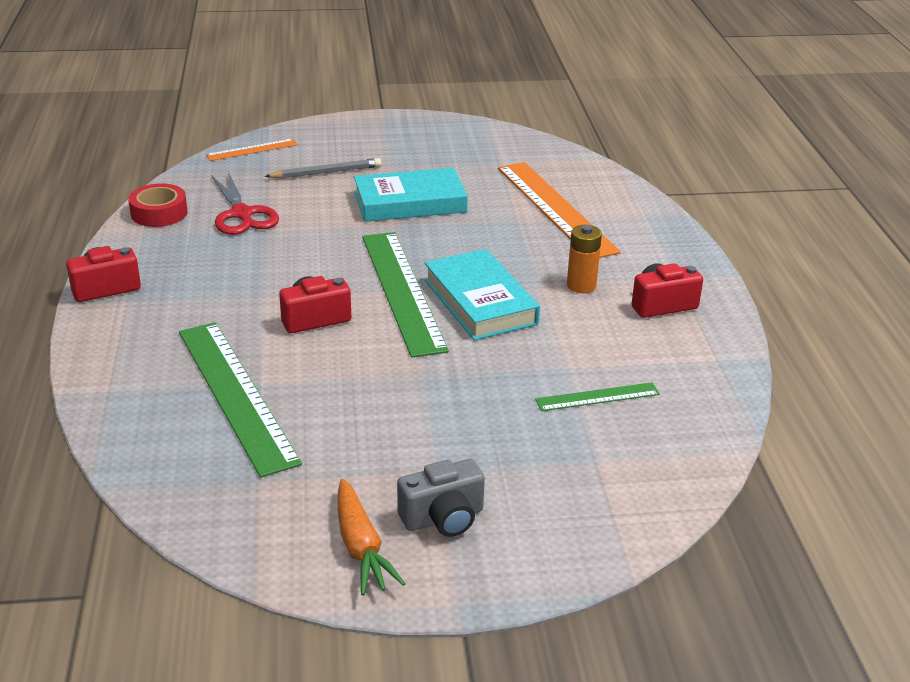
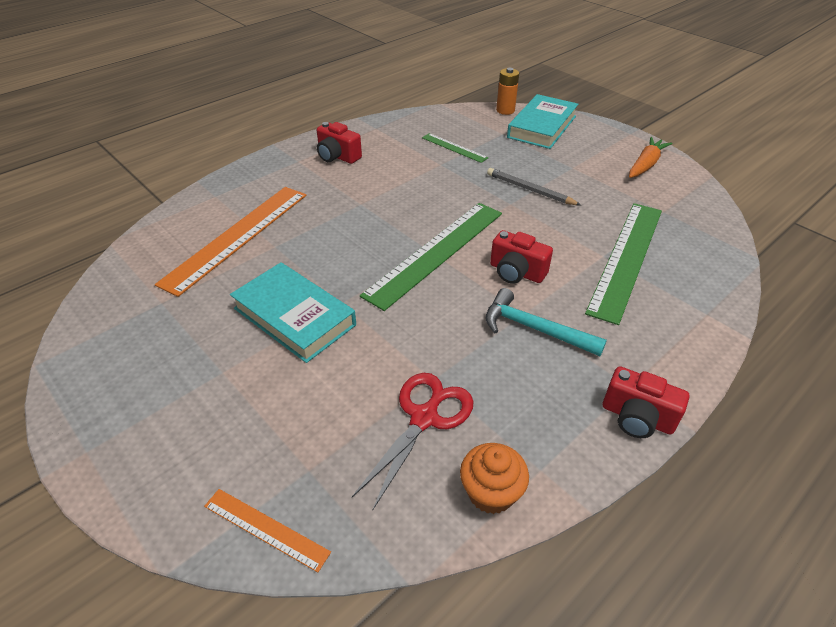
camera: 125 degrees left, 10 degrees up
(159, 213) = (491, 492): red tape -> orange cupcake
(241, 292) = (534, 328): none -> turquoise hammer
(326, 172) = (277, 412): grey pencil -> grey pencil (530, 190)
(443, 518) = (597, 154): grey camera -> none
(480, 302) = (410, 216): turquoise book -> turquoise book (542, 127)
(581, 285) = (345, 188): orange battery -> orange battery (505, 110)

